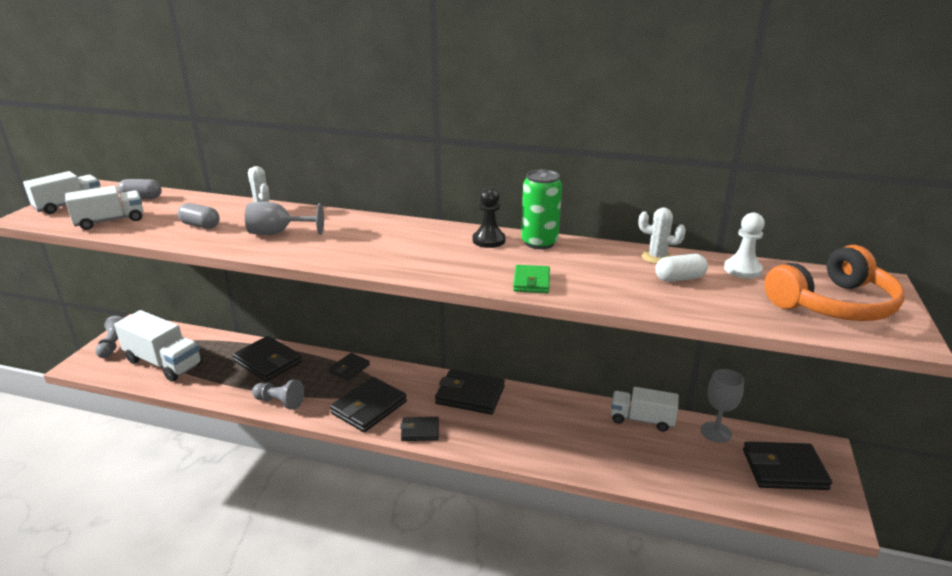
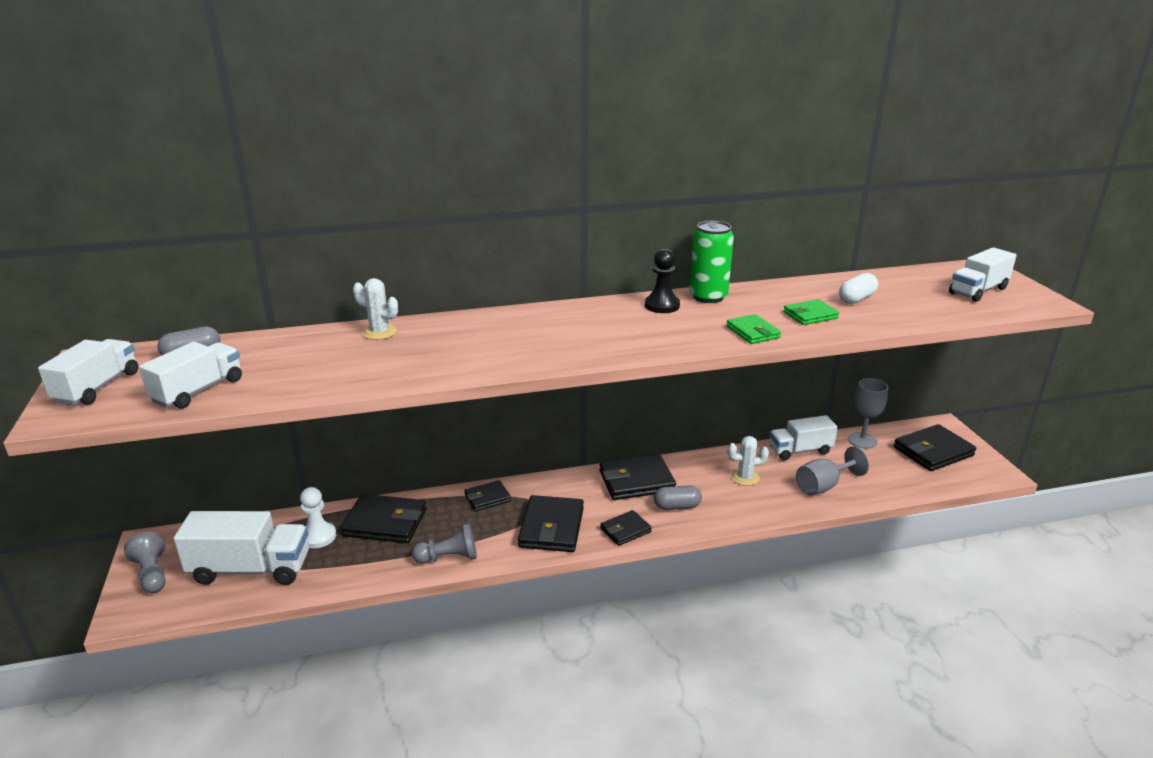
camera: 30 degrees left, 0 degrees up
(200, 225) = (331, 366): grey capsule -> grey capsule (677, 506)
(278, 233) = (440, 351): grey goblet -> grey goblet (823, 486)
(349, 368) = (487, 498): black wallet -> black wallet turned 60 degrees clockwise
(608, 281) = (810, 315): none -> green wallet
(657, 257) = (817, 286): white cactus -> white cactus (745, 477)
(742, 270) = (889, 280): white pawn -> white pawn (318, 536)
(833, 304) = (978, 291): orange headphones -> white truck

